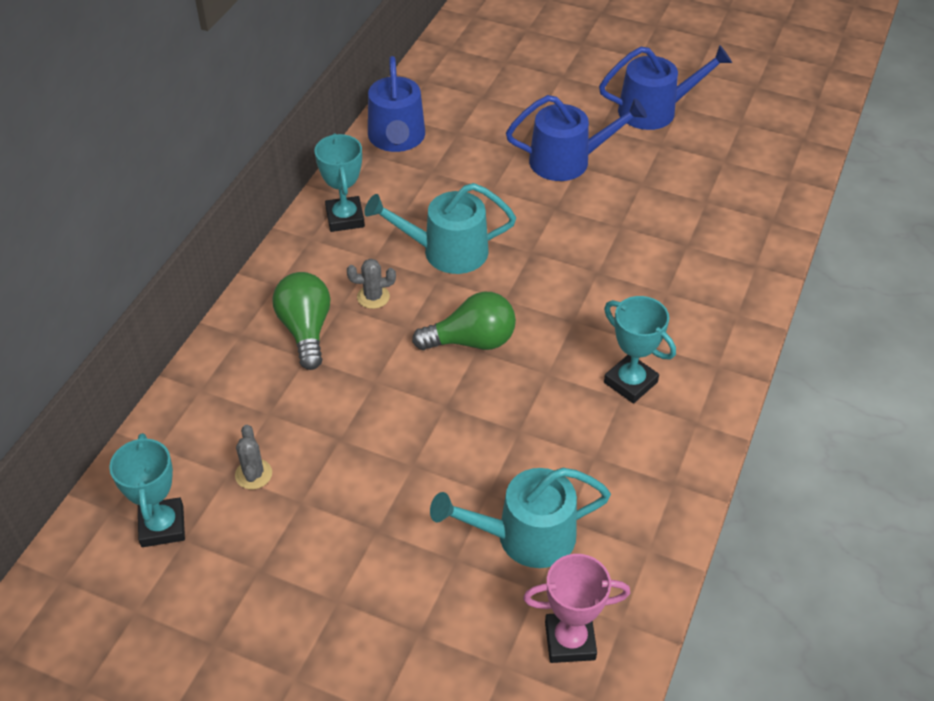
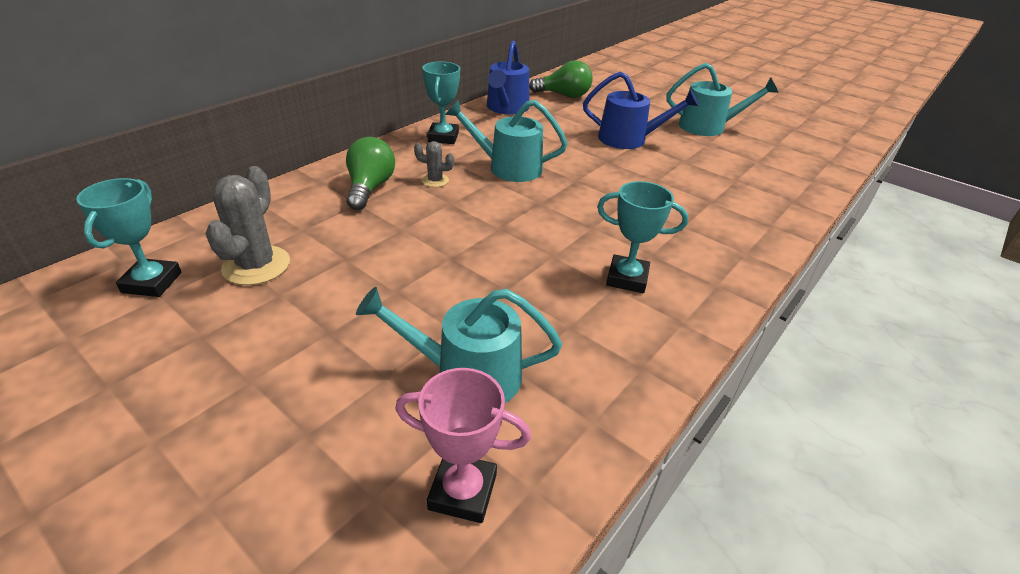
camera: 15 degrees right, 10 degrees down
(253, 474) = (256, 265): grey cactus -> grey cactus, size x1.89
(472, 341) = (498, 221): green light bulb -> green light bulb (564, 95)
(630, 382) = (627, 278): turquoise trophy -> turquoise trophy turned 45 degrees counterclockwise
(654, 110) = (707, 127): blue watering can -> turquoise watering can

